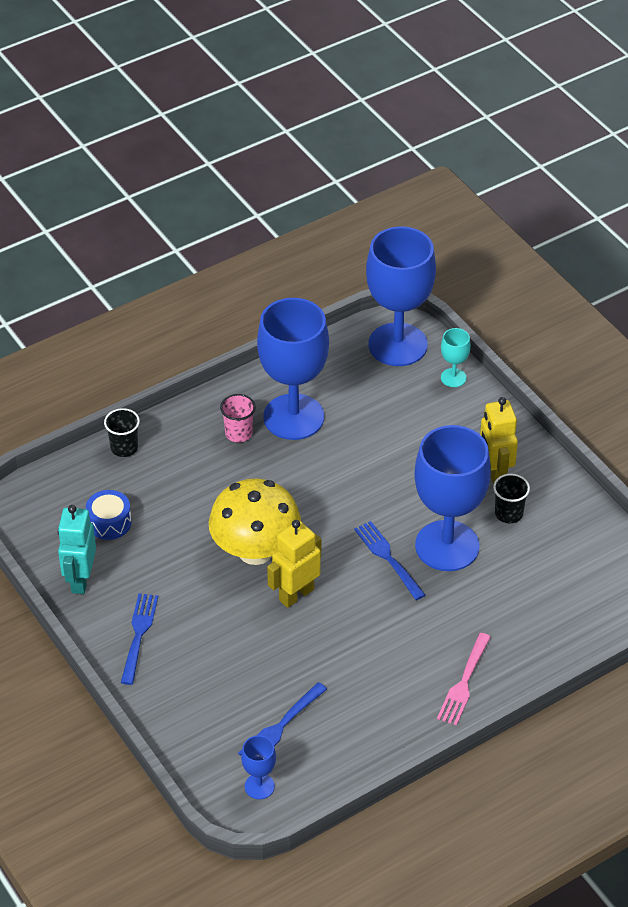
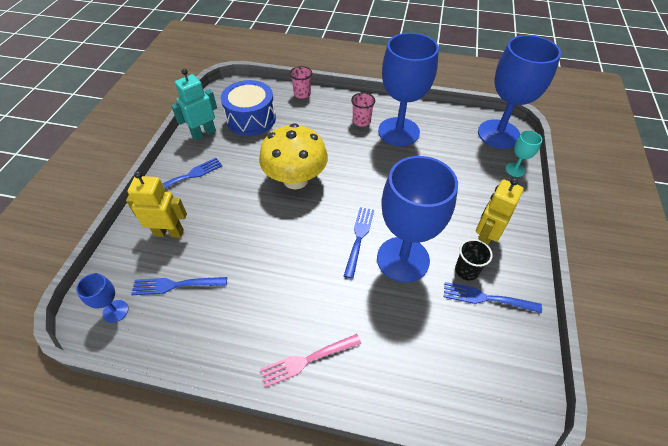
camera: 45 degrees right, 5 degrees up
(109, 522) = (251, 119): blue drum -> blue drum, size x1.76
(124, 448) = (302, 94): black cup -> pink cup
(296, 594) = (284, 217): yellow robot -> yellow robot (169, 232)
(547, 524) = (487, 298): none -> blue fork

